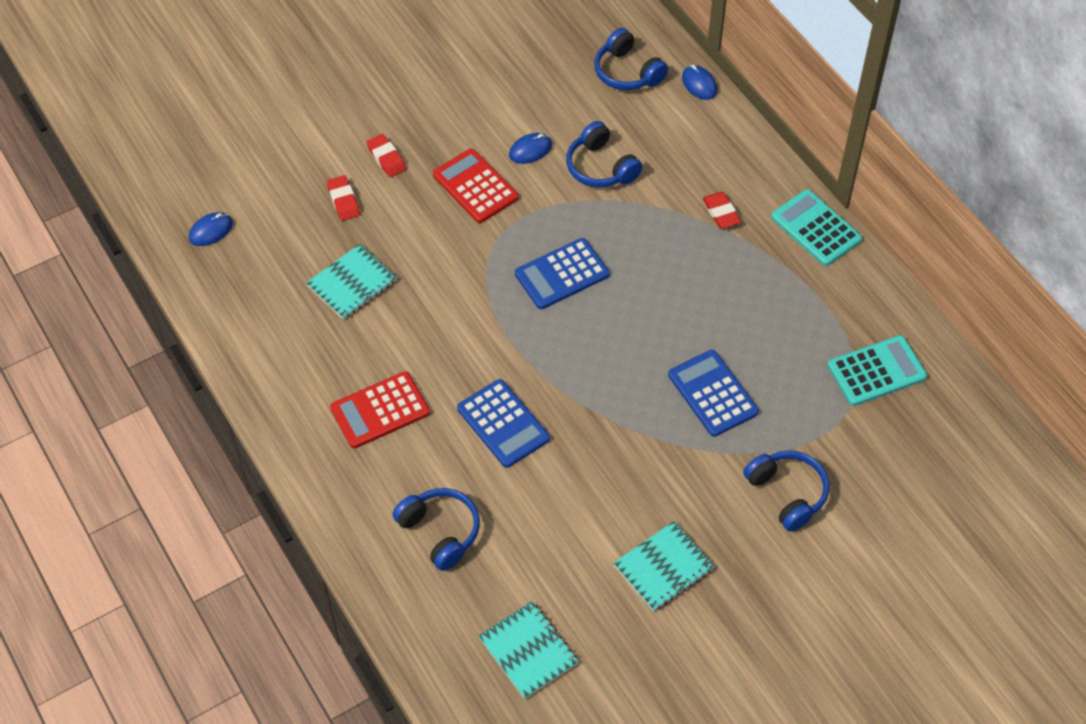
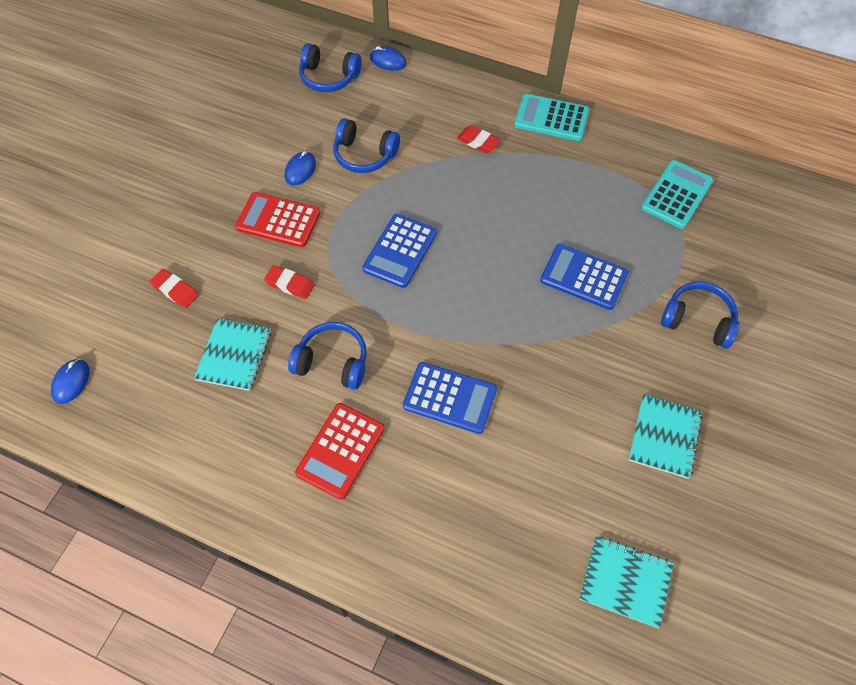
camera: 35 degrees left, 5 degrees up
(386, 158) = (187, 236): red eraser -> red eraser (290, 284)
(440, 532) = (472, 525): blue headphones -> blue headphones (332, 362)

